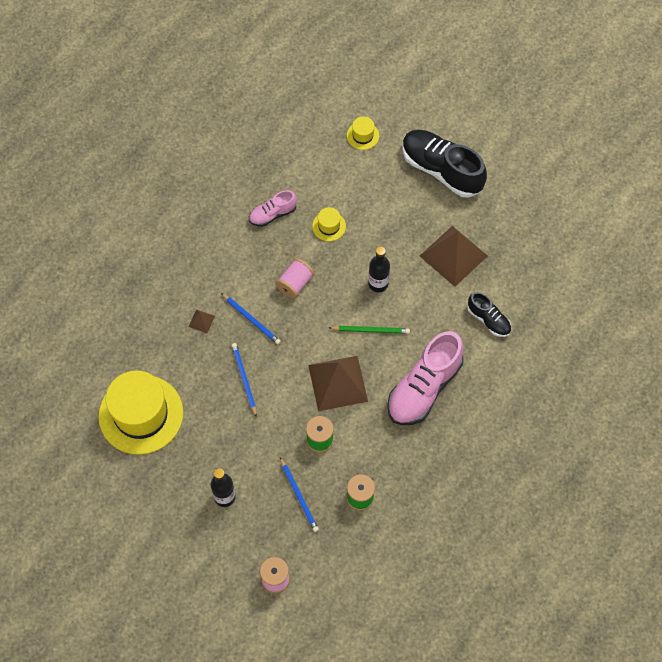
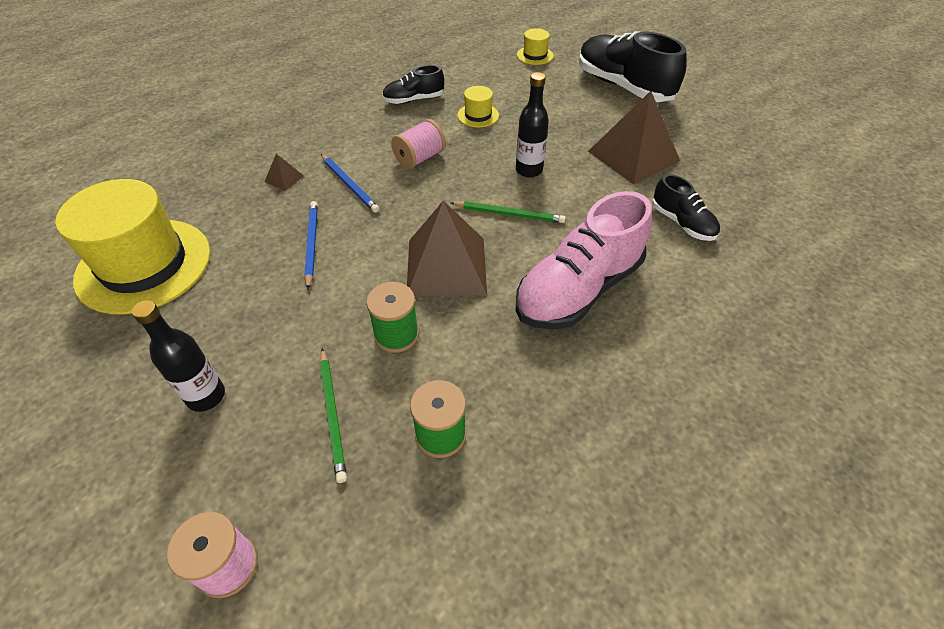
camera: 10 degrees right, 15 degrees down
(272, 214) = (414, 100): pink shoe -> black shoe
(299, 495) = (332, 414): blue pencil -> green pencil

